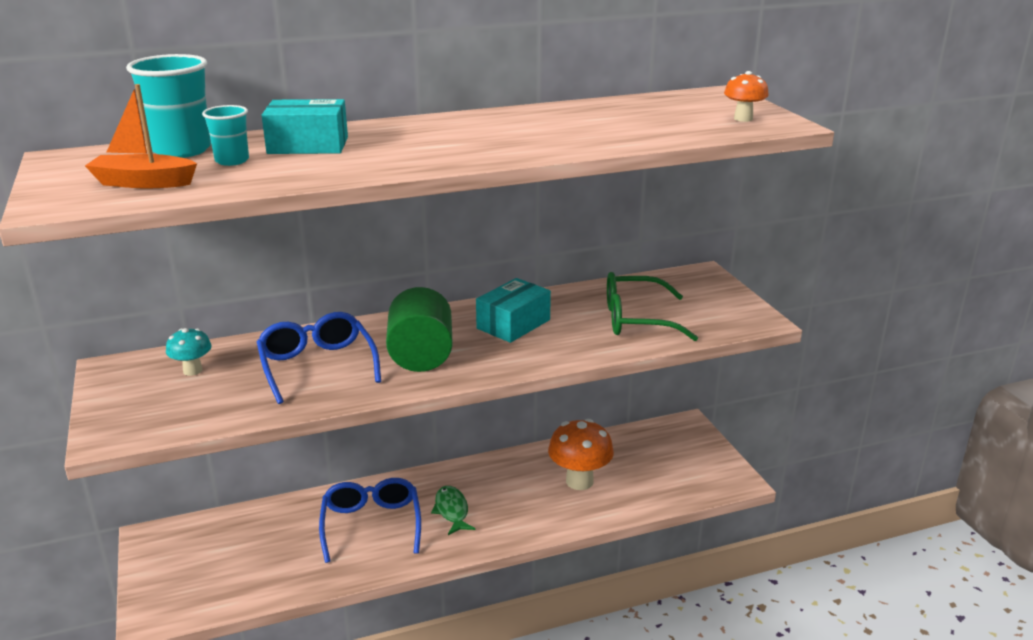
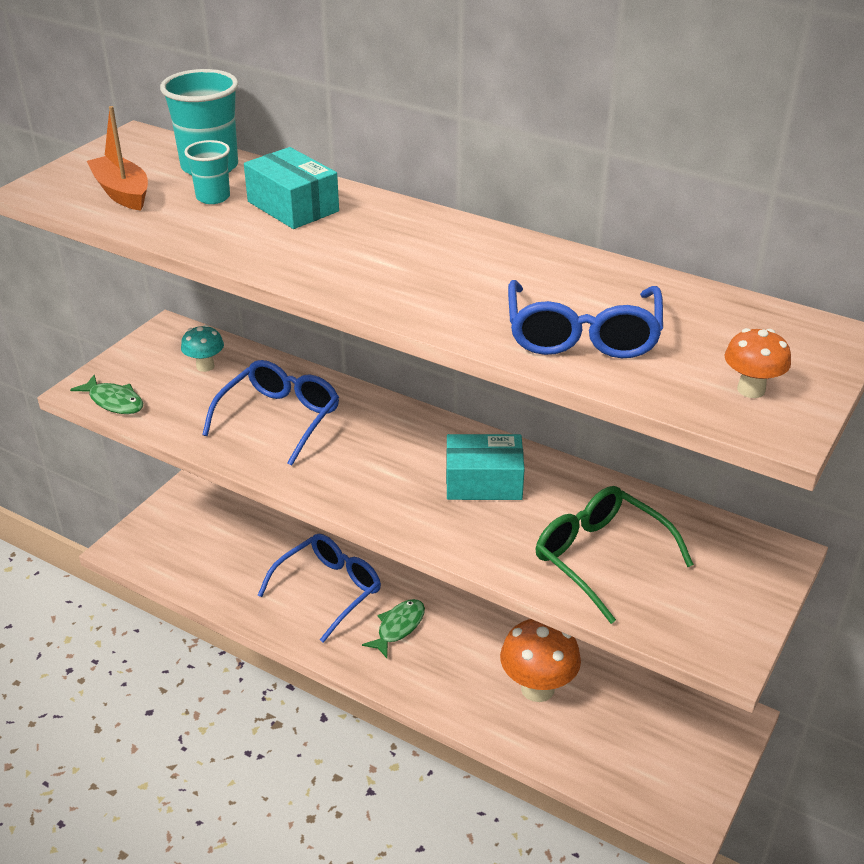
camera: 50 degrees right, 10 degrees up
(153, 428) = (114, 401): none -> green fish
(421, 356) = (359, 462): green cylinder -> none
(627, 130) = (582, 335): none -> blue glasses

